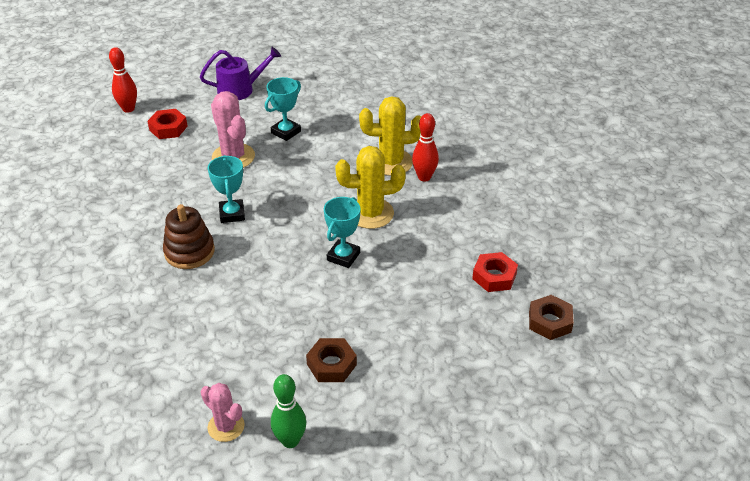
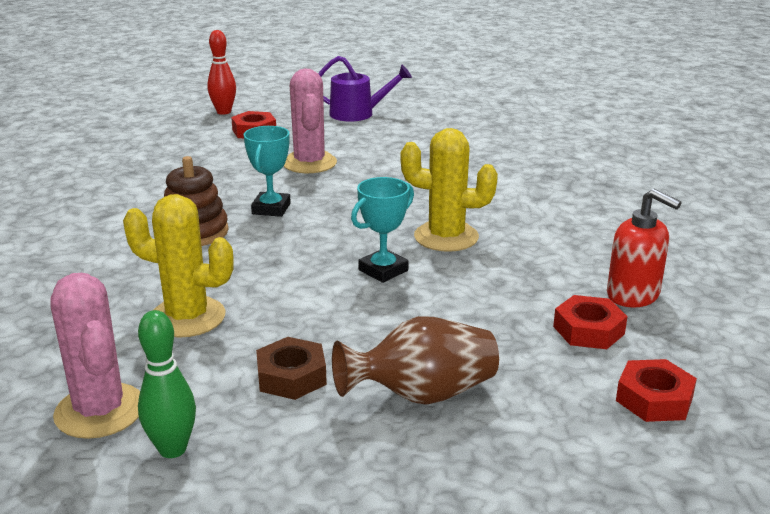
camera: 20 degrees right, 15 degrees down
(226, 426) = (100, 411): pink cactus -> pink cactus, size x1.59
(286, 132) = (386, 152): turquoise trophy -> none
(391, 162) = (502, 196): yellow cactus -> yellow cactus (187, 317)
(417, 356) = (421, 395): none -> brown vase
(424, 177) = (539, 216): red bowling pin -> none
(510, 239) = (633, 295): none -> red soap dispenser
(549, 321) = (654, 399): brown nut -> red nut

